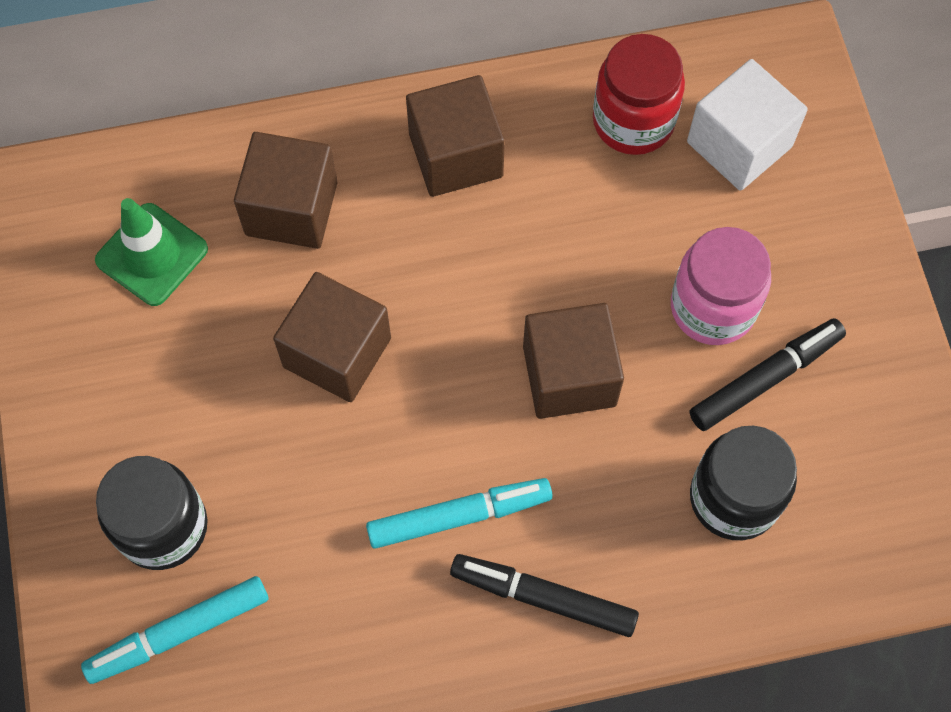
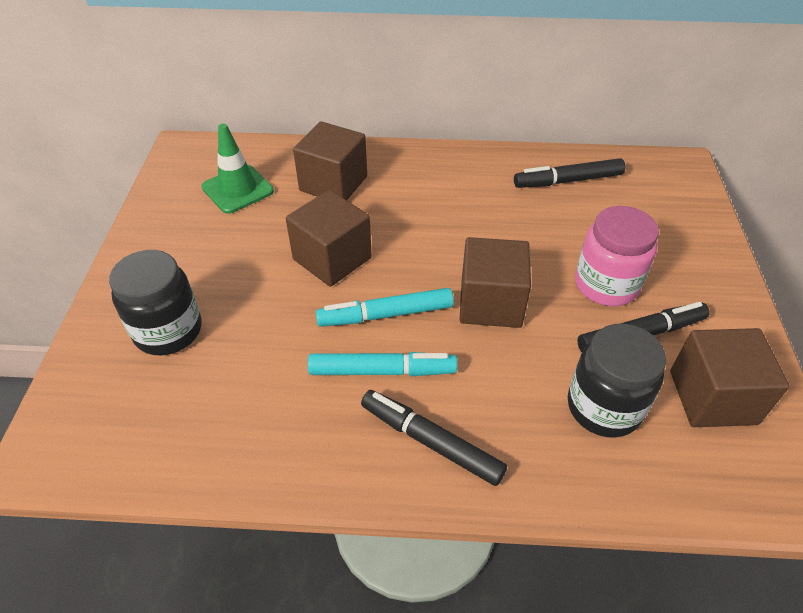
camera: 15 degrees right, 20 degrees down
(179, 632) = (144, 399): turquoise marker -> turquoise marker (385, 315)
(455, 155) = (447, 177): brown cube -> brown cube (712, 397)
(633, 121) = (568, 181): red jar -> black marker
(739, 144) = (639, 203): white cube -> none

